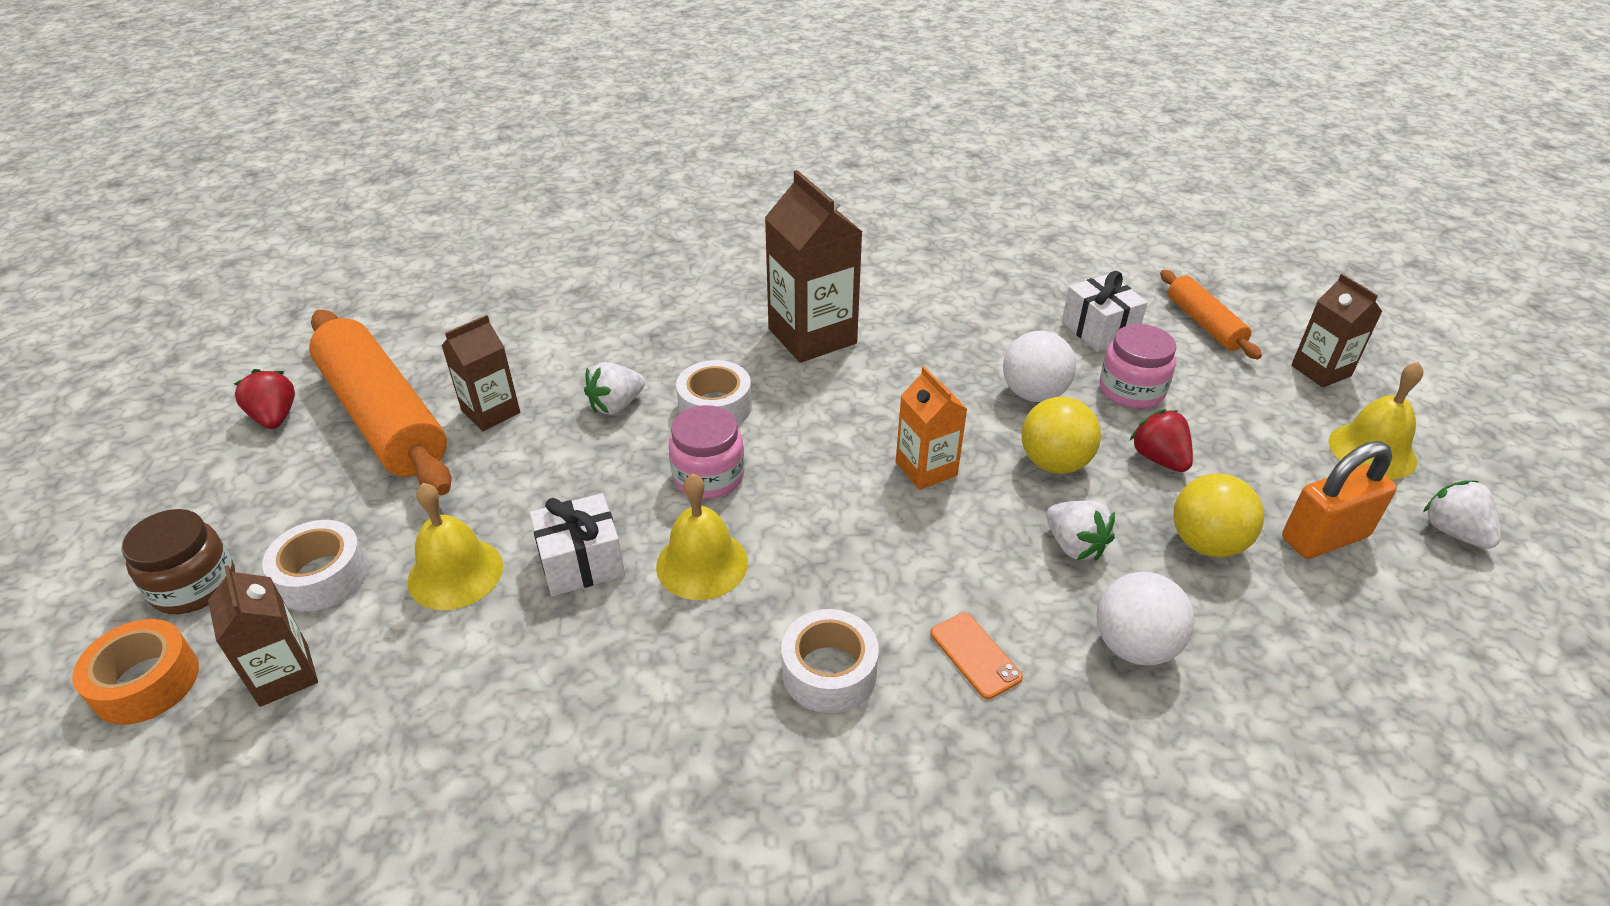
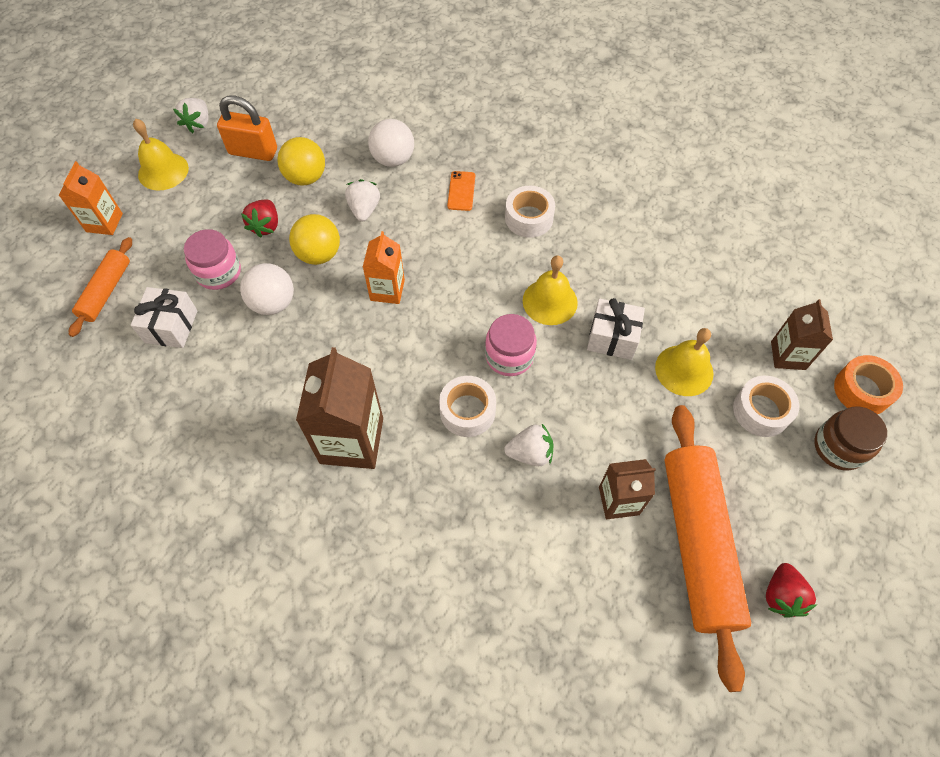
camera: 145 degrees left, 20 degrees up
(1321, 371) = (104, 222): brown carton -> orange carton

